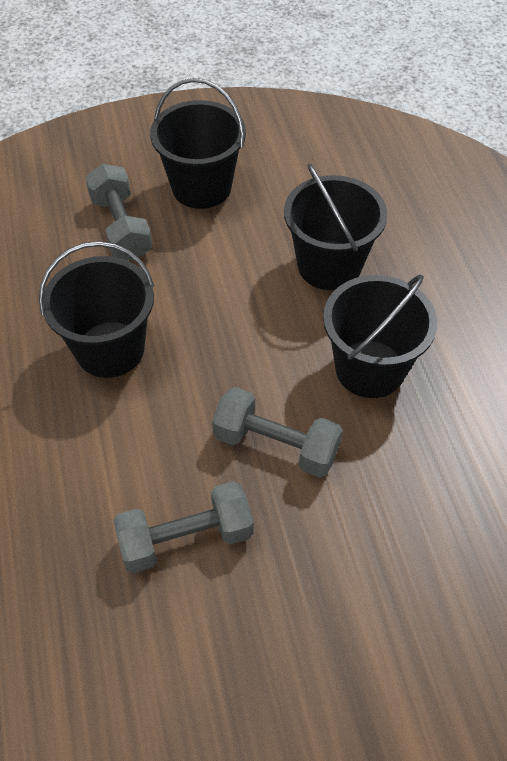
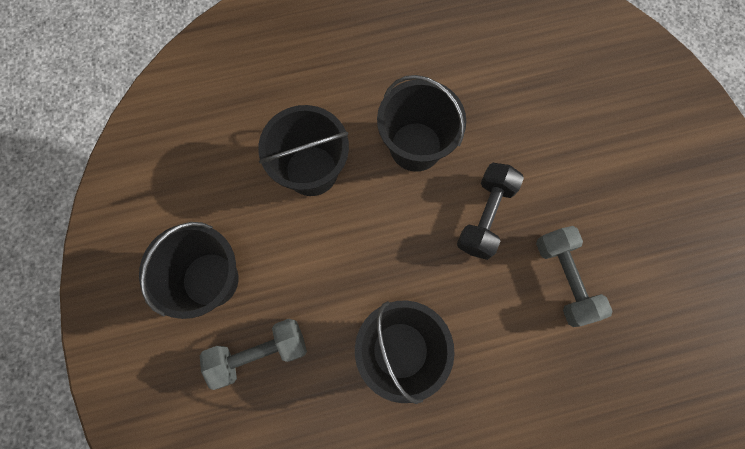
camera: 90 degrees left, 20 degrees up
(276, 445) = (485, 216): grey dumbbell -> black dumbbell

